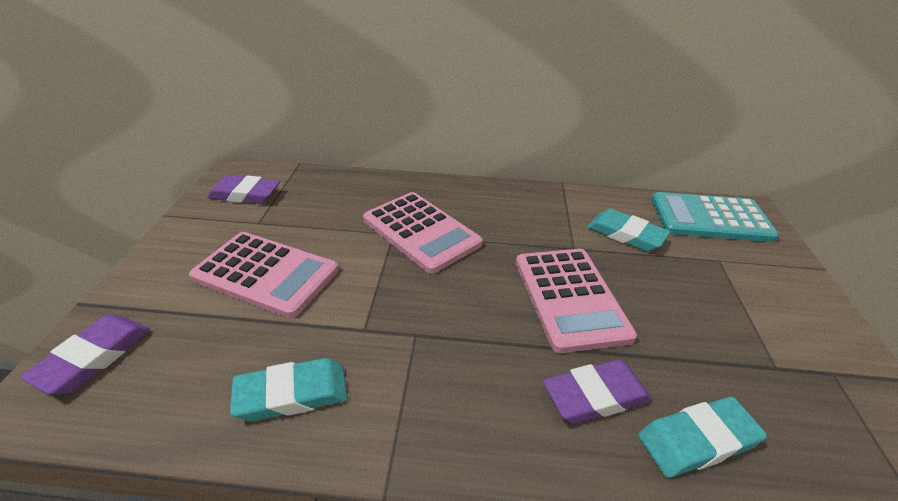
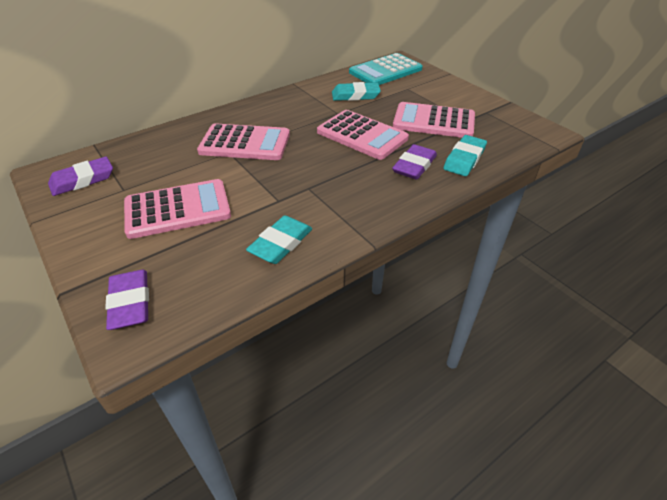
camera: 40 degrees left, 5 degrees up
(709, 336) = (433, 121): none -> pink calculator

